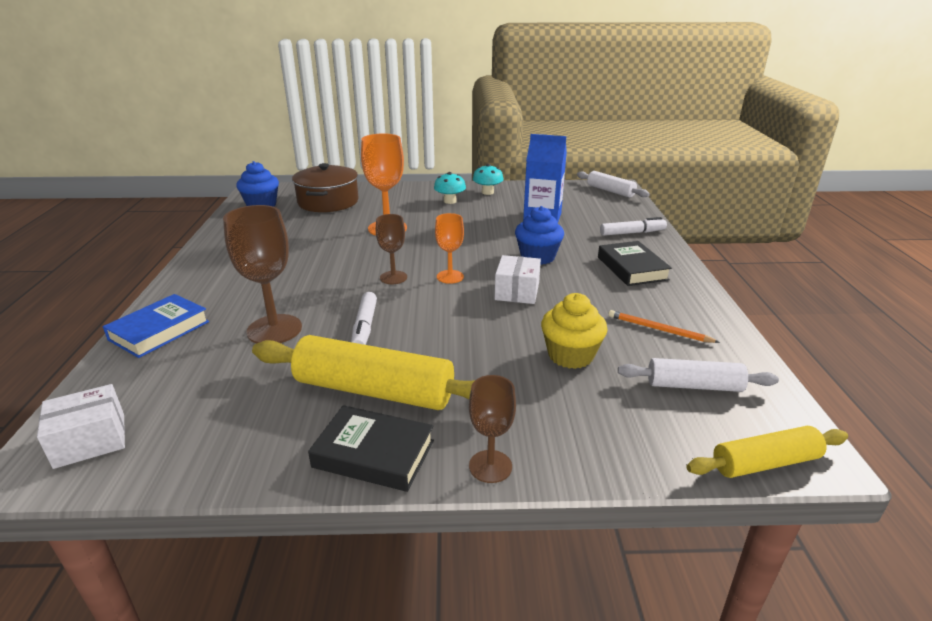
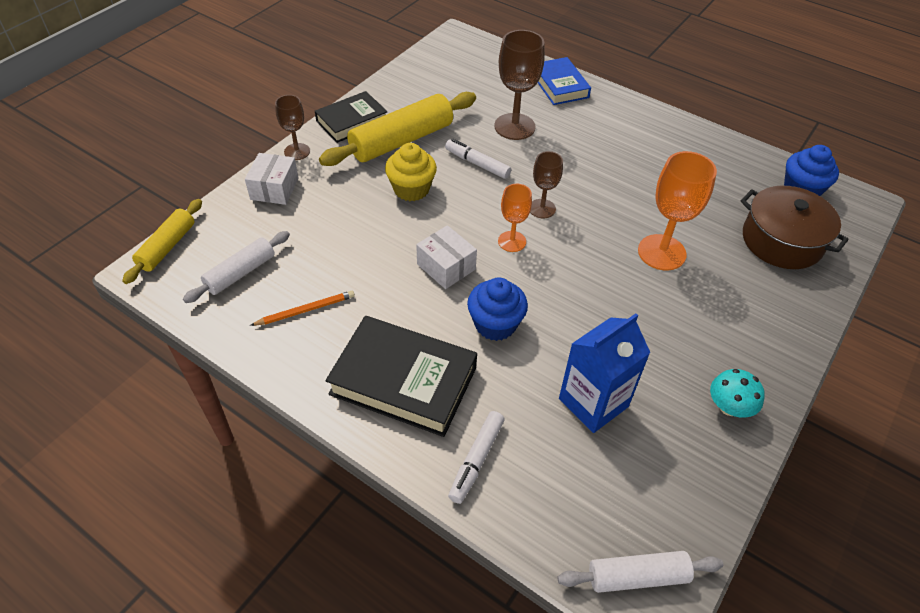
camera: 125 degrees right, 20 degrees up
(90, 440) = (462, 50): white box -> white box (274, 189)
(450, 201) = (716, 346): turquoise mushroom -> none
(570, 355) = (336, 238): yellow cupcake -> yellow cupcake (411, 189)
(632, 268) = (403, 381): black book -> black book, size x1.54

